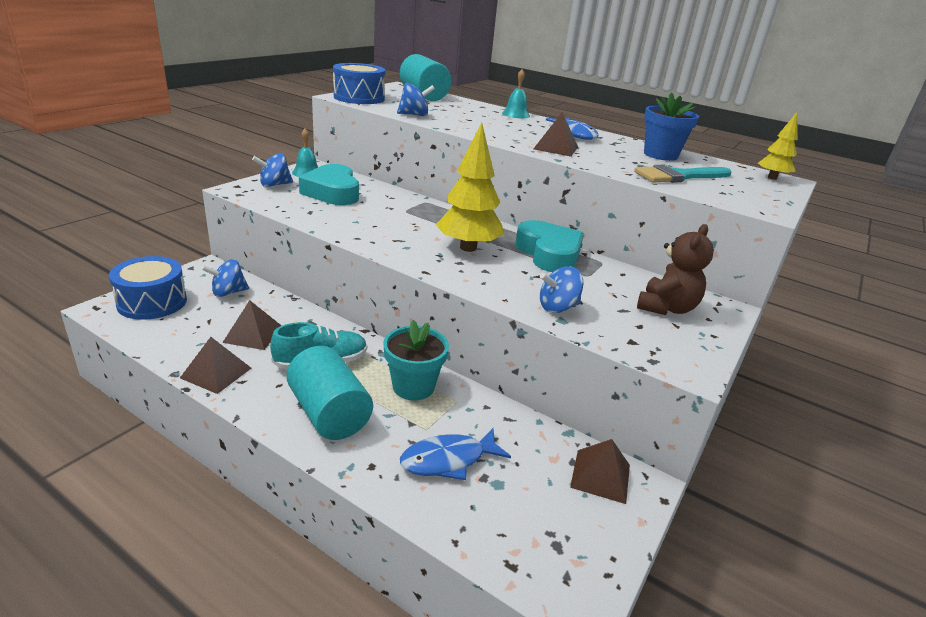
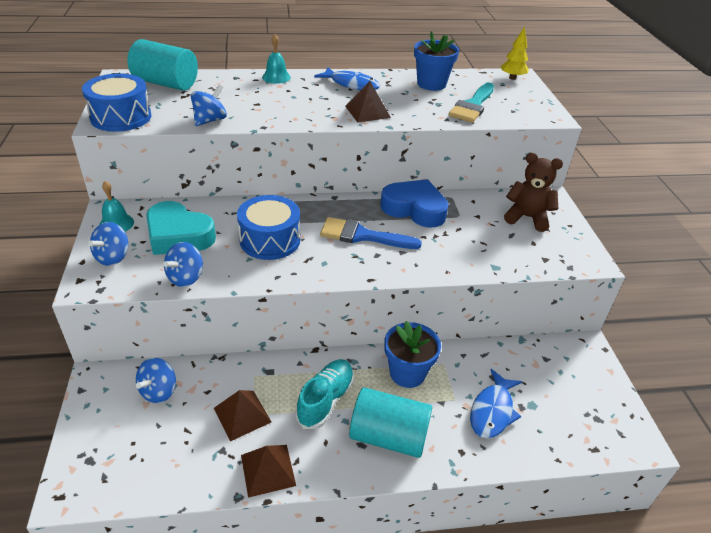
camera: 40 degrees left, 10 degrees up
(152, 302) = (106, 451): blue drum -> blue drum (270, 240)
(413, 386) = (407, 373): turquoise flower pot -> blue flower pot
(468, 248) = (362, 236): yellow tree -> blue brush
(549, 254) = (414, 209): turquoise heart -> blue heart
(557, 307) = (481, 257): blue spinning top -> blue spinning top (186, 278)
(600, 475) = (566, 357): brown pyramid -> none
(666, 308) = (527, 217): brown teddy bear -> brown teddy bear turned 60 degrees counterclockwise

